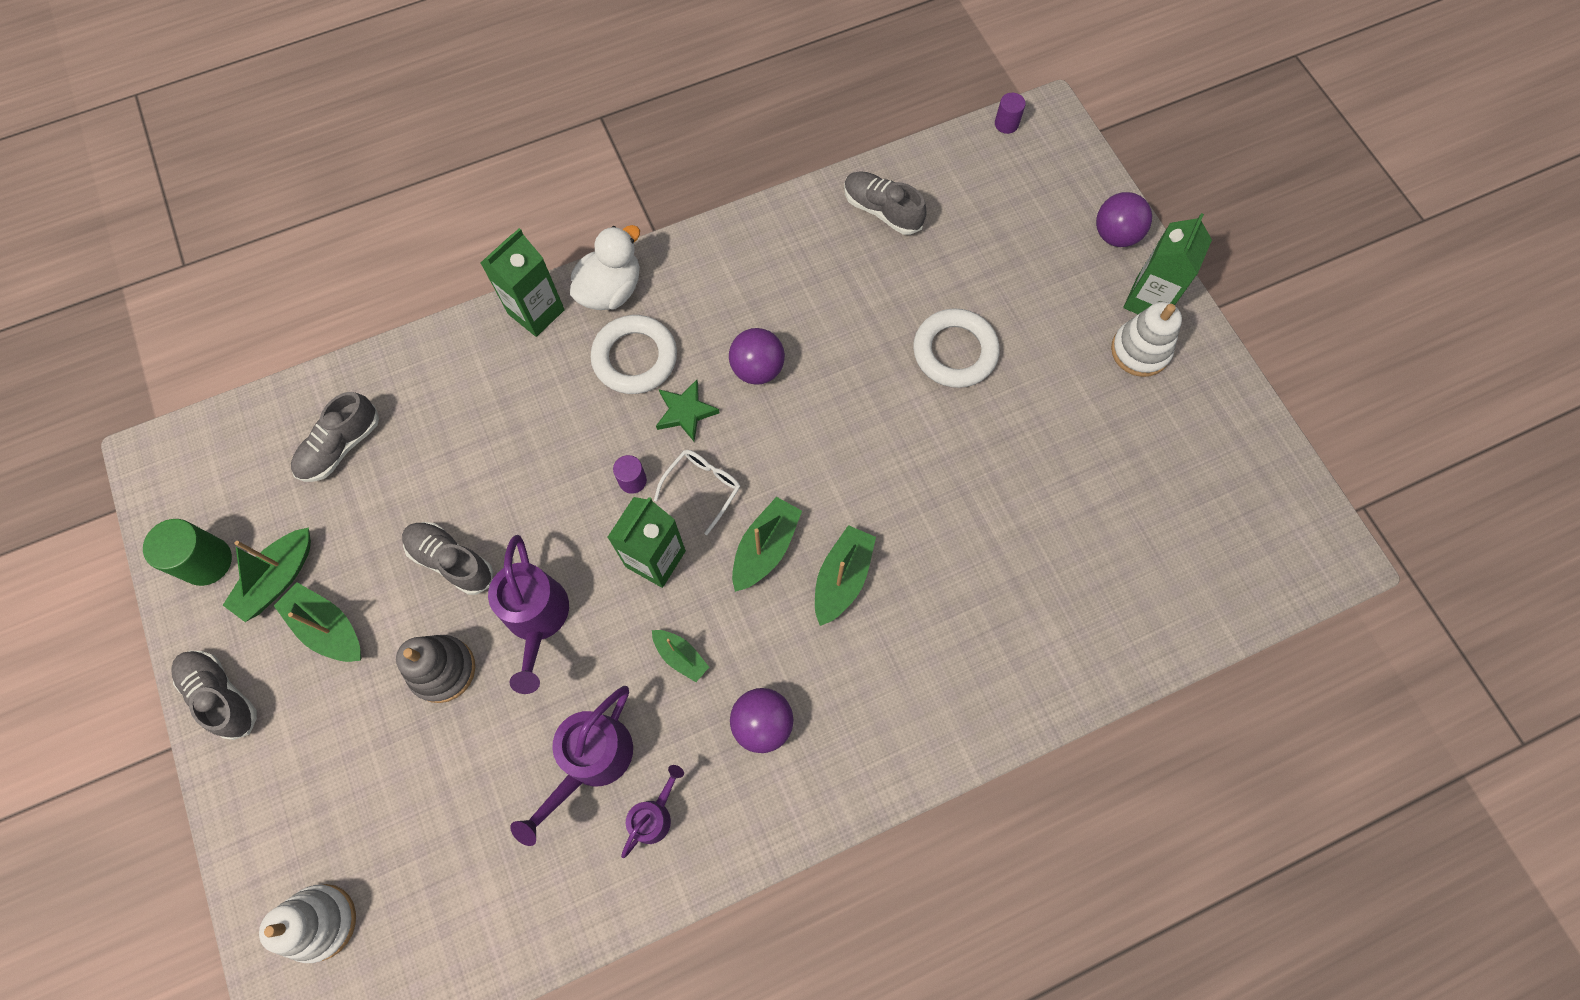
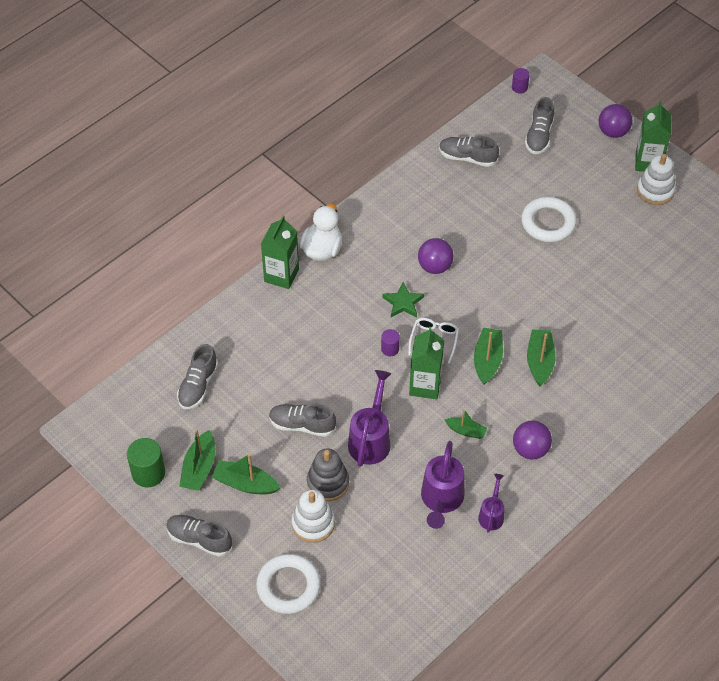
camera: 20 degrees left, 15 degrees down
(320, 922) = (325, 631): white stacking toy -> white stacking toy (313, 523)
(537, 619) = (371, 439): purple watering can -> purple watering can turned 135 degrees counterclockwise
(635, 358) = (357, 283): white ring -> white ring (288, 586)
(1002, 208) = (539, 136): none -> grey shoe

